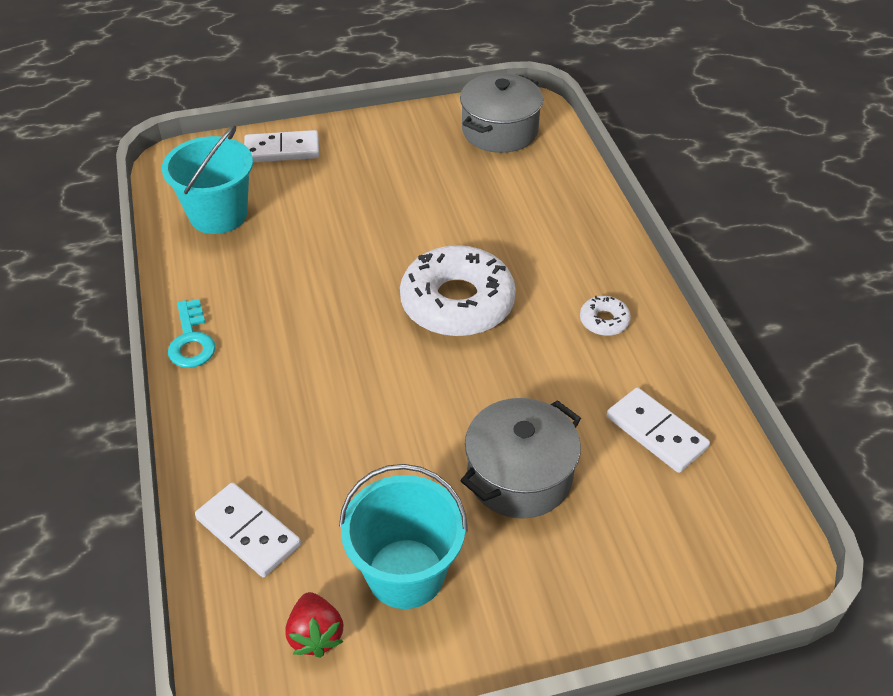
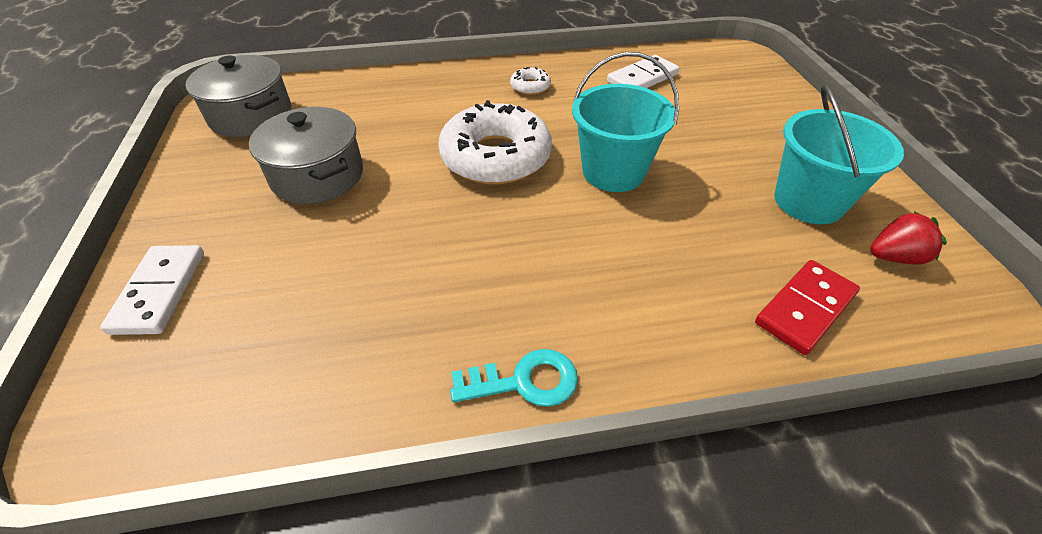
camera: 85 degrees left, 0 degrees up
(218, 215) = (268, 363): turquoise bucket -> turquoise bucket (613, 172)
(248, 532) = (805, 308): white domino -> red domino
(519, 476) = (694, 138): grey pot -> grey pot (317, 176)

